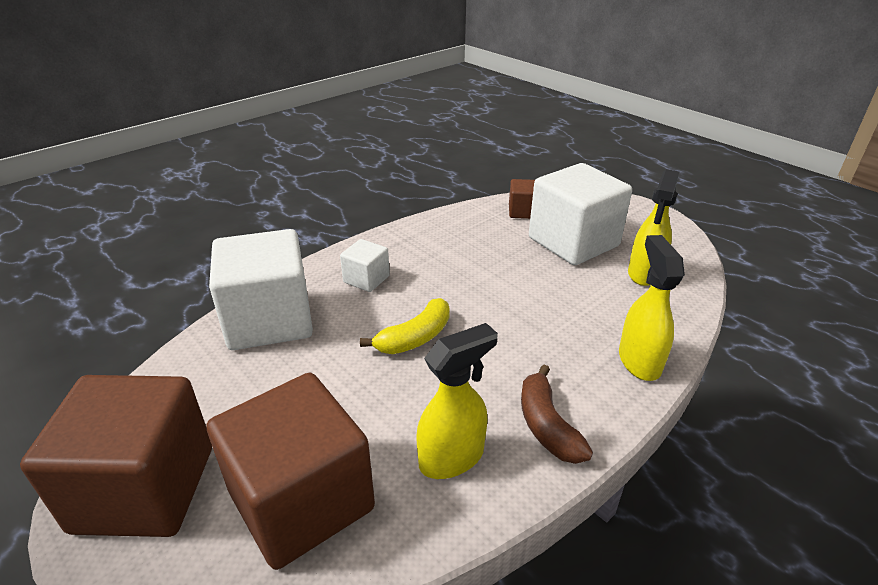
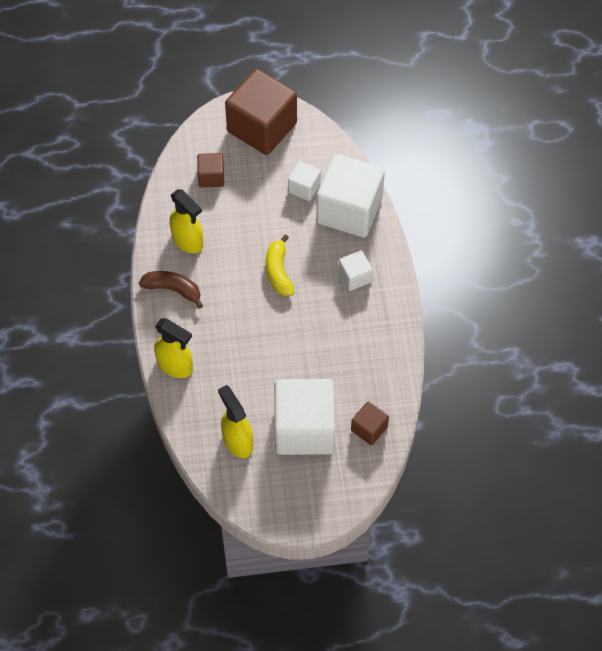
camera: 125 degrees right, 25 degrees up
(256, 376) = (304, 188): none -> white cube
(301, 500) = (211, 177): brown cube -> brown cube, size x0.47
(452, 457) = (188, 241): yellow spray bottle -> yellow spray bottle turned 45 degrees counterclockwise

